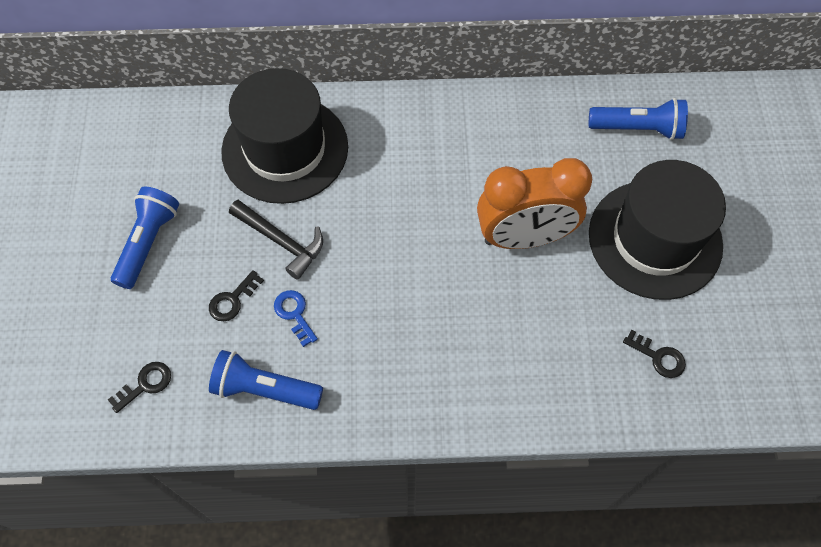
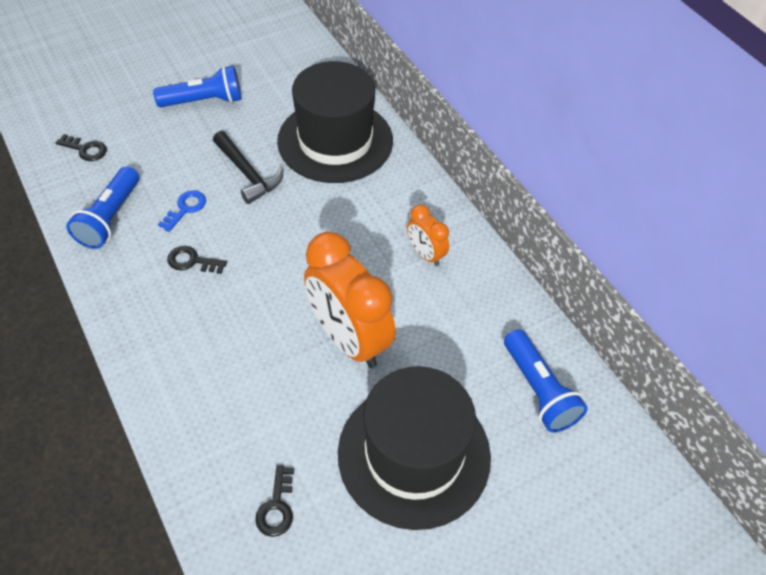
camera: 60 degrees right, 10 degrees down
(232, 300) = (179, 167): black key -> black key (192, 261)
(264, 389) = (110, 218): blue flashlight -> blue flashlight turned 150 degrees counterclockwise
(281, 241) = (247, 173): black hammer -> black hammer turned 45 degrees counterclockwise
(465, 140) = (425, 254): none -> orange clock

